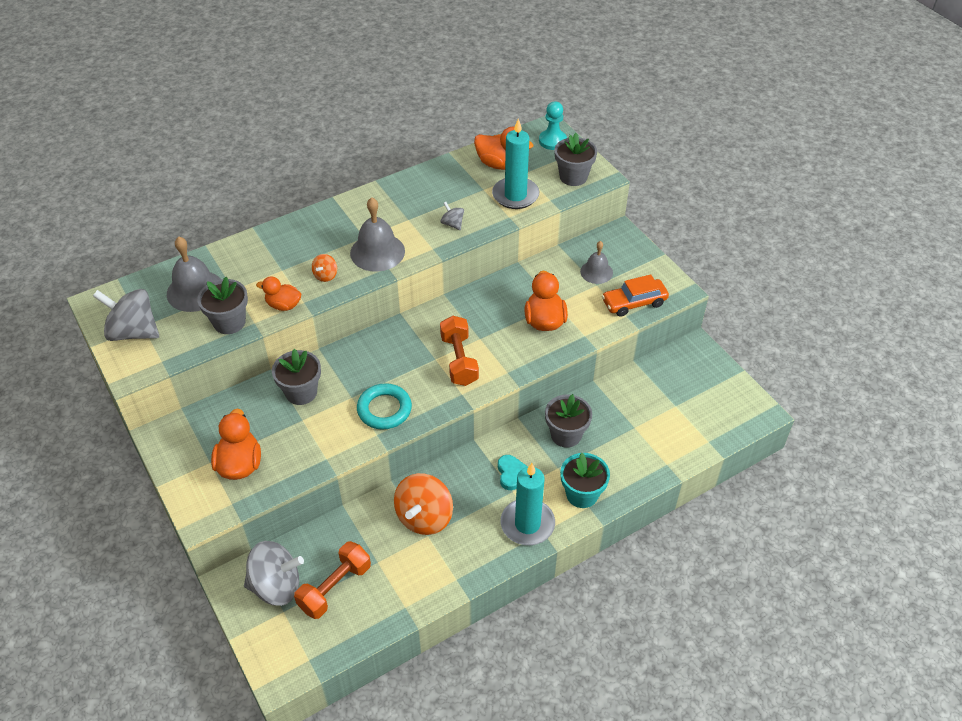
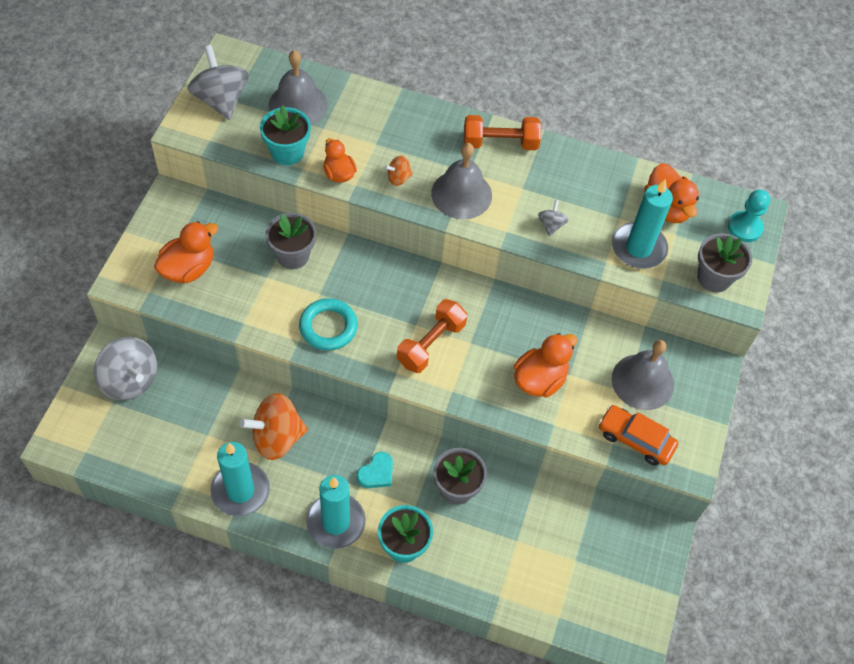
camera: 45 degrees right, 10 degrees up
(229, 322) = (287, 152): grey flower pot -> turquoise flower pot
(335, 587) = (160, 422): orange dumbbell -> orange dumbbell (500, 143)
(446, 569) = (240, 490): none -> turquoise candle
(596, 272) = (642, 381): grey bell -> grey bell, size x1.60

